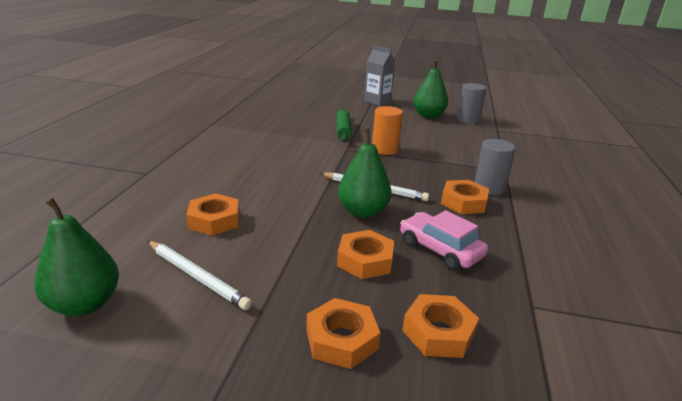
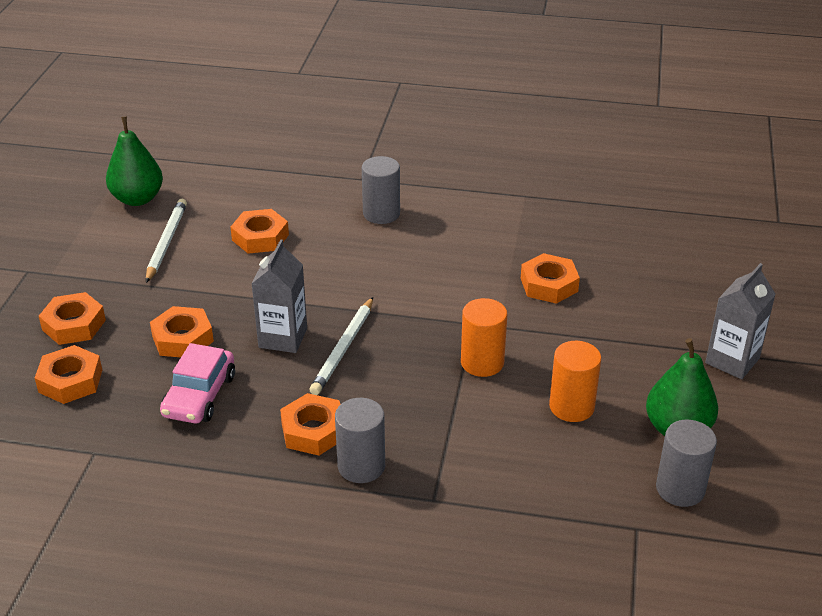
camera: 90 degrees right, 10 degrees up
(197, 276) = (166, 242): white pencil -> white pencil turned 150 degrees clockwise
(206, 168) = (381, 214): none -> grey cylinder
(310, 128) = (549, 285): none -> orange nut
(343, 130) = (550, 318): green rolling pin -> none
(363, 212) = (283, 338): green pear -> grey carton
(418, 133) = (571, 407): none -> orange cylinder
(440, 249) = (199, 395): pink car -> pink car turned 150 degrees clockwise

